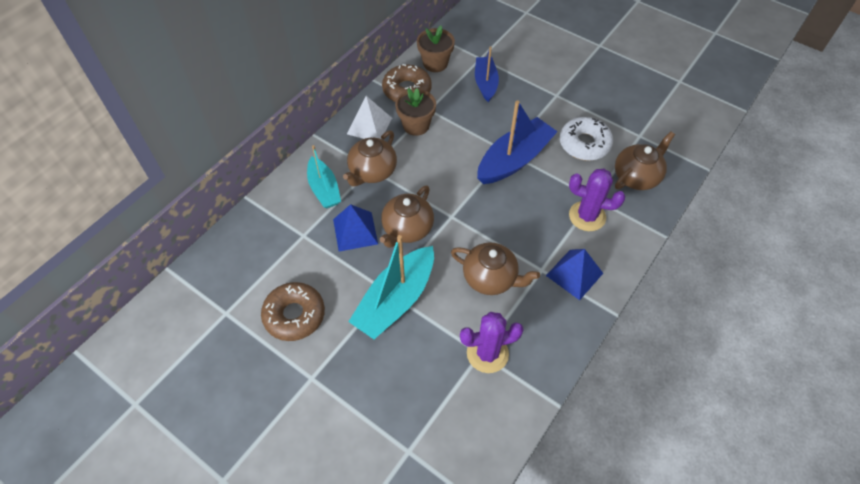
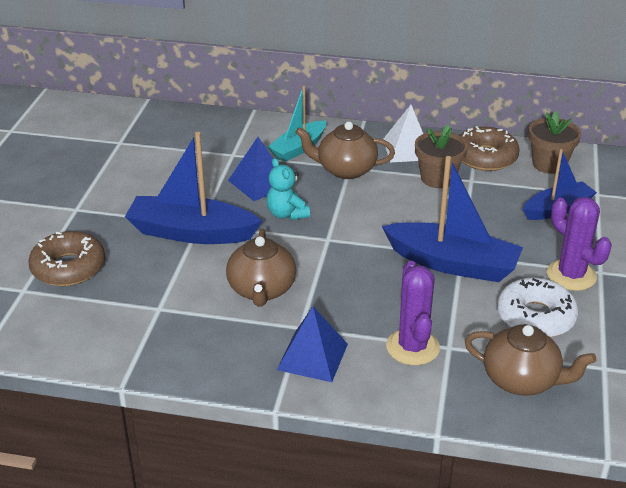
camera: 65 degrees right, 20 degrees down
(294, 315) = (138, 178): brown donut -> brown donut (68, 267)
(396, 300) = (191, 232): turquoise boat -> blue boat
(407, 229) = (286, 214): brown teapot -> turquoise teddy bear
(487, 353) = (161, 313): purple cactus -> purple cactus (571, 275)

